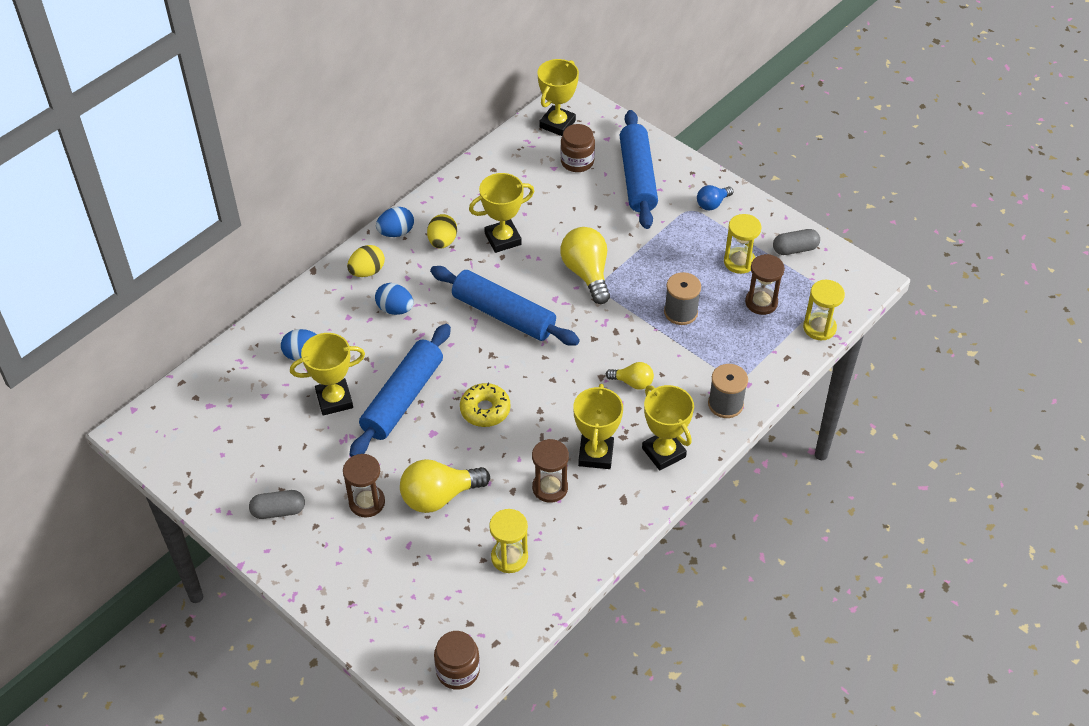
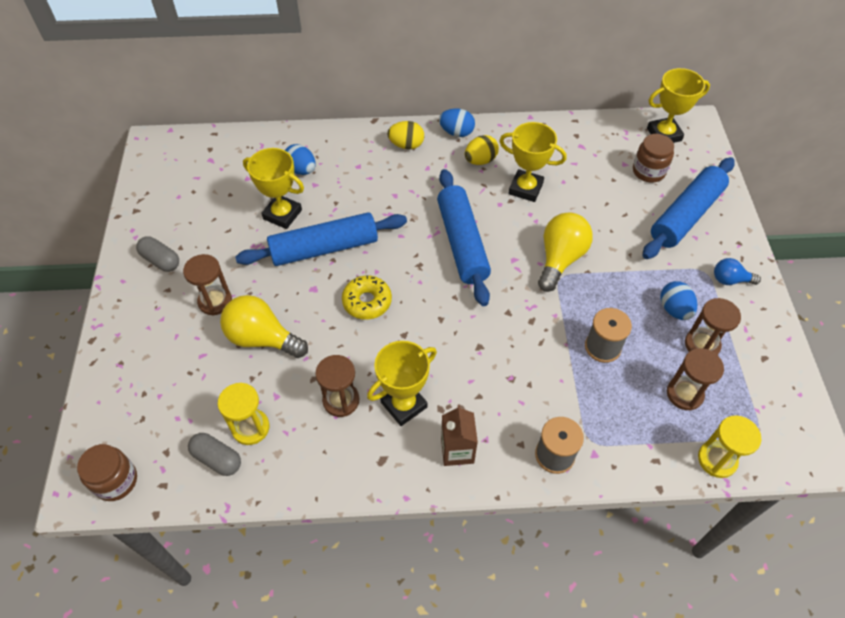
camera: 45 degrees right, 5 degrees up
(395, 309) = (393, 183): blue egg -> blue egg (674, 309)
(632, 382) = (498, 372): yellow light bulb -> none
(663, 452) = (457, 450): yellow trophy -> brown carton
(739, 262) = (702, 344): yellow hourglass -> brown hourglass
(795, 249) = (768, 372): grey capsule -> grey capsule (217, 459)

